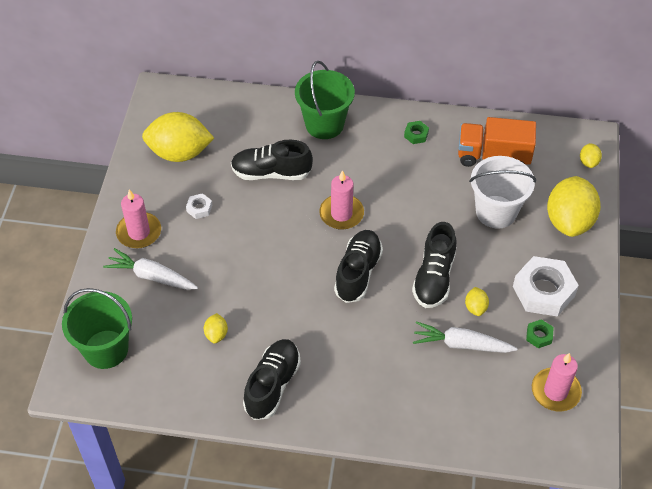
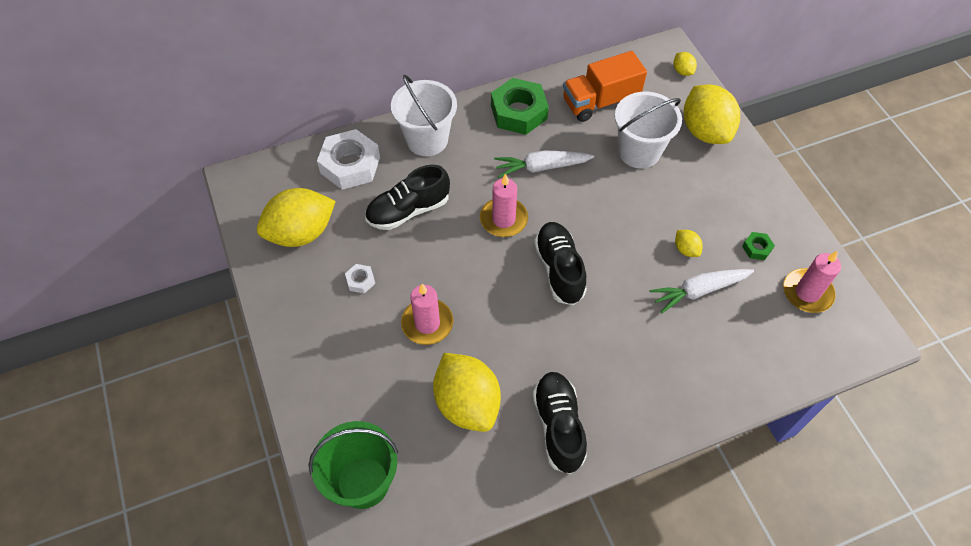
camera: 30 degrees left, 5 degrees up
(139, 232) = (314, 336): pink candle -> pink candle (427, 323)
(151, 276) = (359, 377): white carrot -> white carrot (541, 167)
(216, 334) = (467, 403): yellow lemon -> yellow lemon, size x2.31
(324, 124) = (427, 140): green bucket -> white bucket
(416, 135) = (518, 112): green nut -> green nut, size x2.23
(434, 277) = (630, 239): black shoe -> none
(543, 291) = (731, 205): white nut -> white nut (350, 165)

